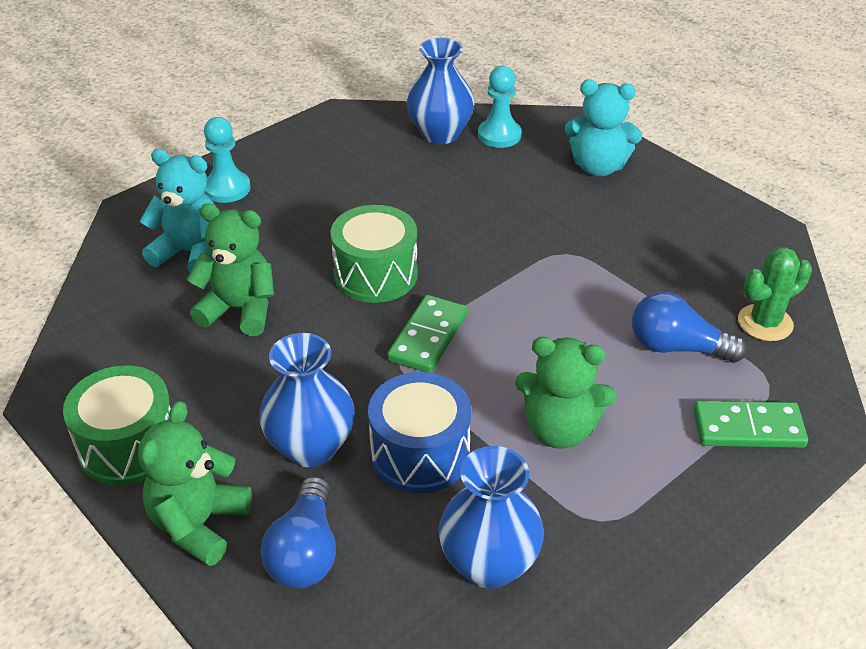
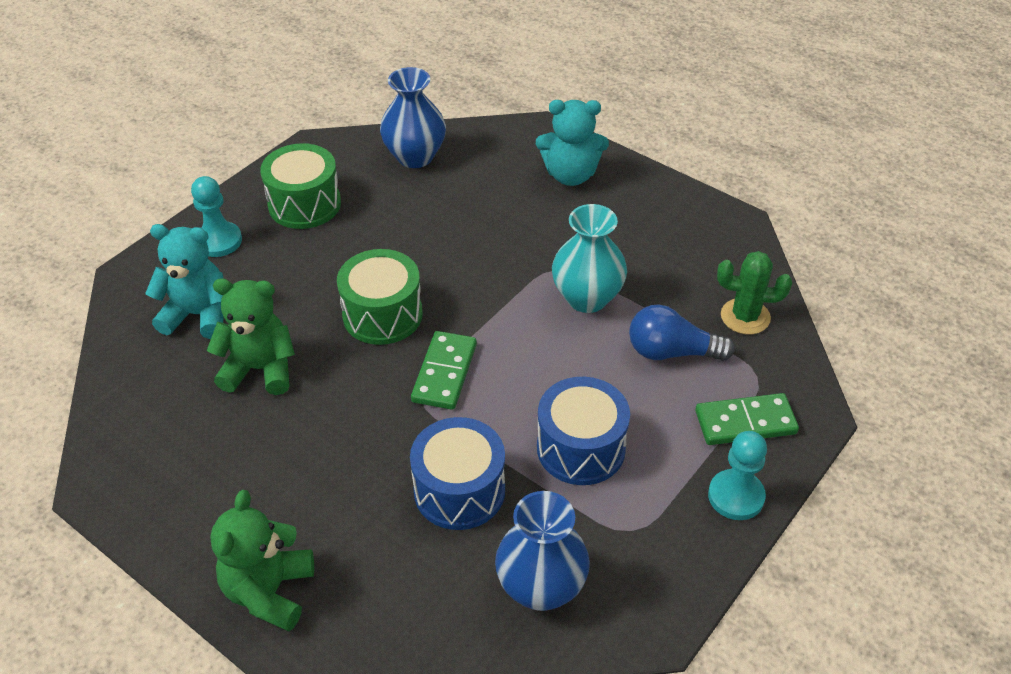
camera: 10 degrees left, 5 degrees up
(128, 446) = (184, 524): green drum -> green drum (304, 204)
(305, 552) = (374, 602): blue light bulb -> none
(311, 447) = (357, 499): blue vase -> none
(499, 135) = (472, 152): turquoise pawn -> turquoise pawn (736, 496)
(559, 429) = (581, 448): green teddy bear -> blue drum
(594, 284) = (587, 298): none -> turquoise vase
(765, 323) = (745, 317): green cactus -> green cactus turned 45 degrees clockwise

